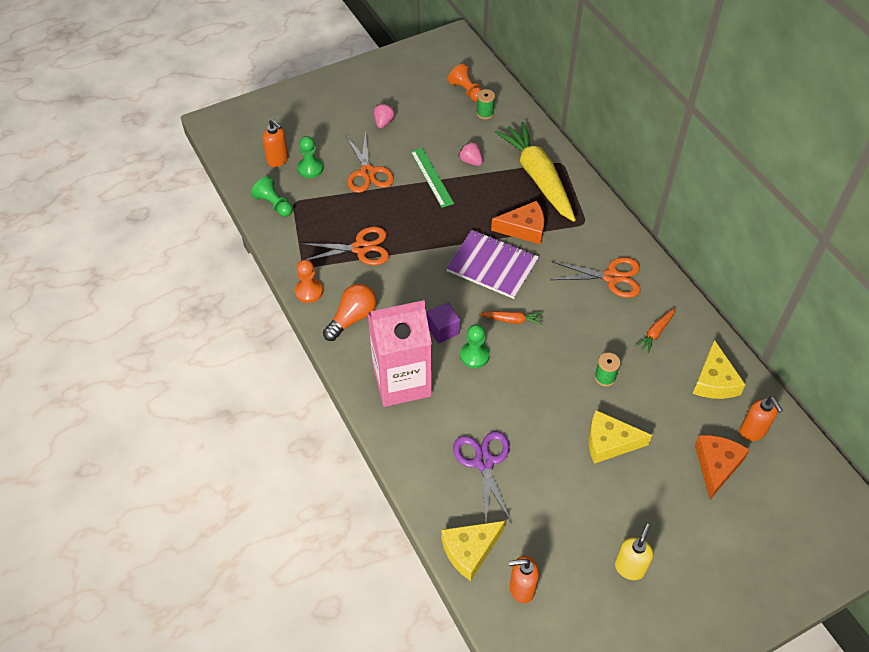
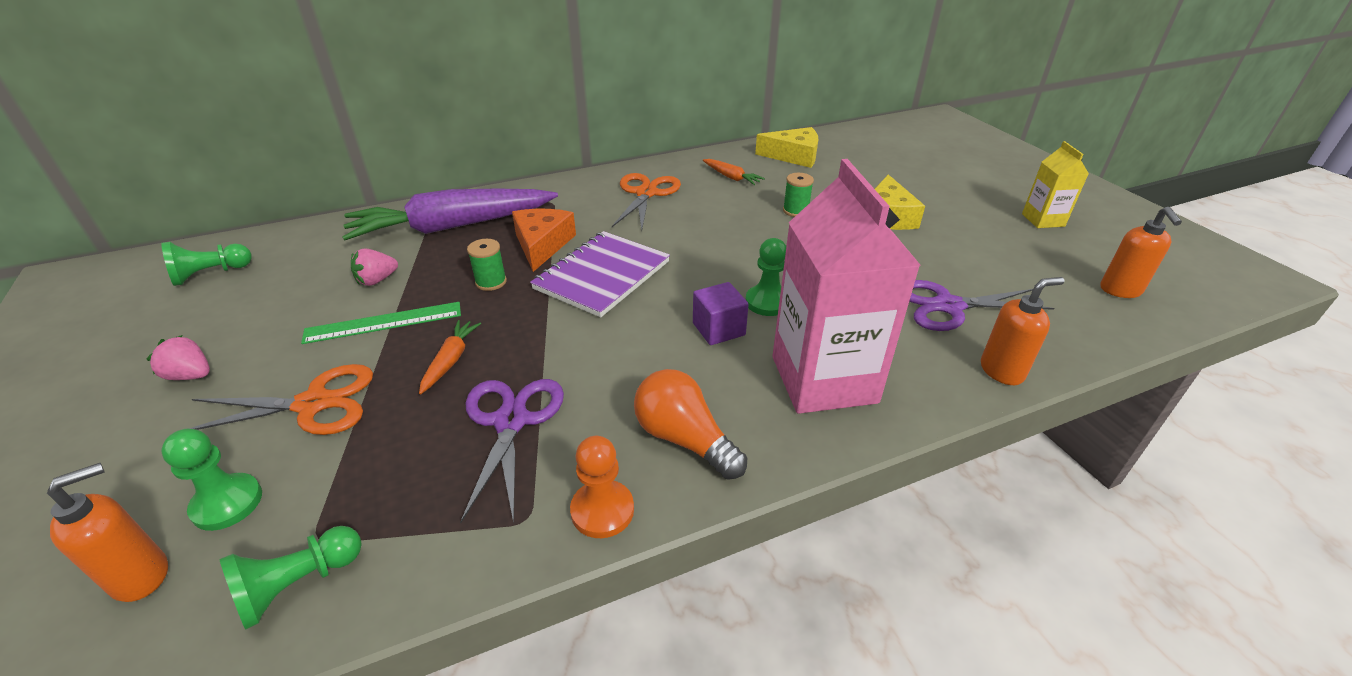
camera: 85 degrees left, 15 degrees down
(360, 248) = (511, 421): orange scissors -> purple scissors
(466, 91) = (210, 274): orange pawn -> green pawn
(470, 550) = (1094, 327): yellow cheese -> none
(485, 113) = (281, 260): green spool -> green spool (491, 282)
(512, 320) = (705, 266): orange carrot -> orange carrot (450, 361)
(538, 178) = (453, 227): yellow carrot -> purple carrot
(630, 567) = (1043, 220): yellow soap dispenser -> yellow carton
(716, 466) = (896, 166): orange cheese -> none
(753, 431) = (851, 146): orange soap dispenser -> orange soap dispenser (1002, 371)

